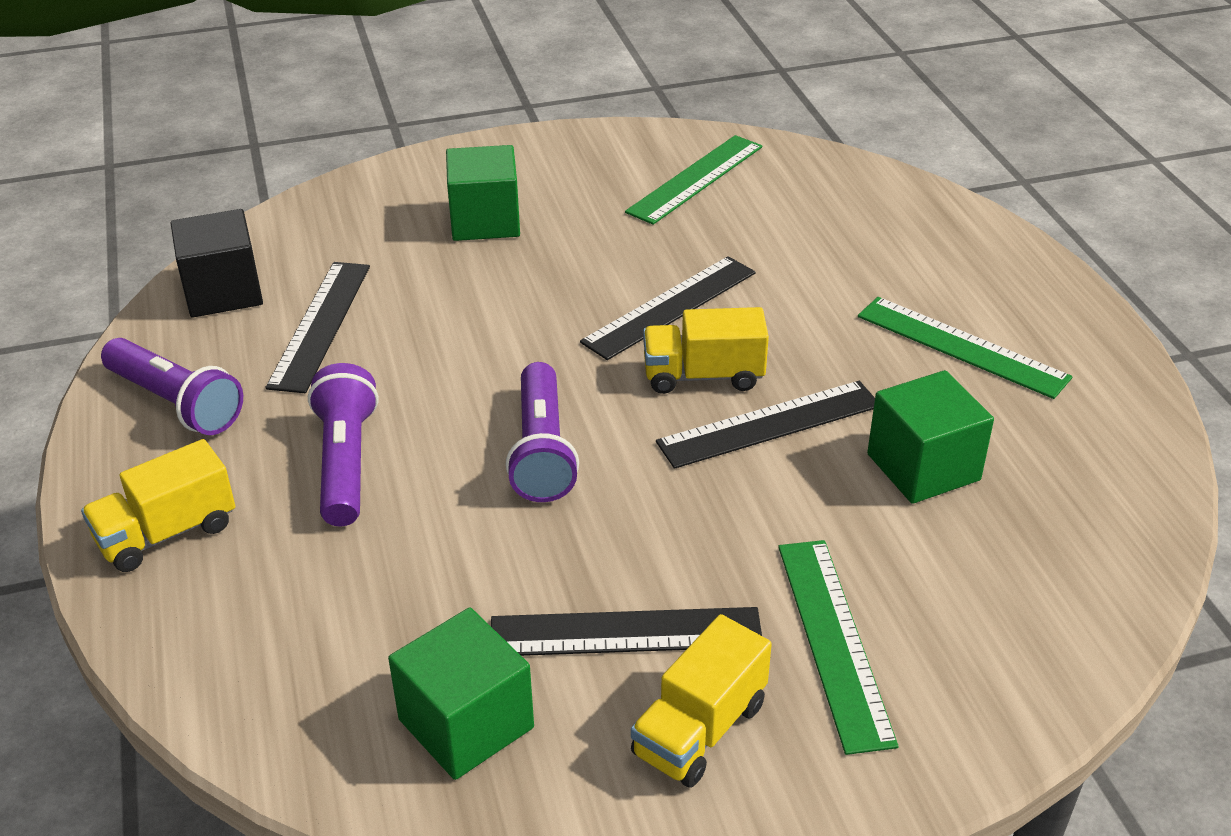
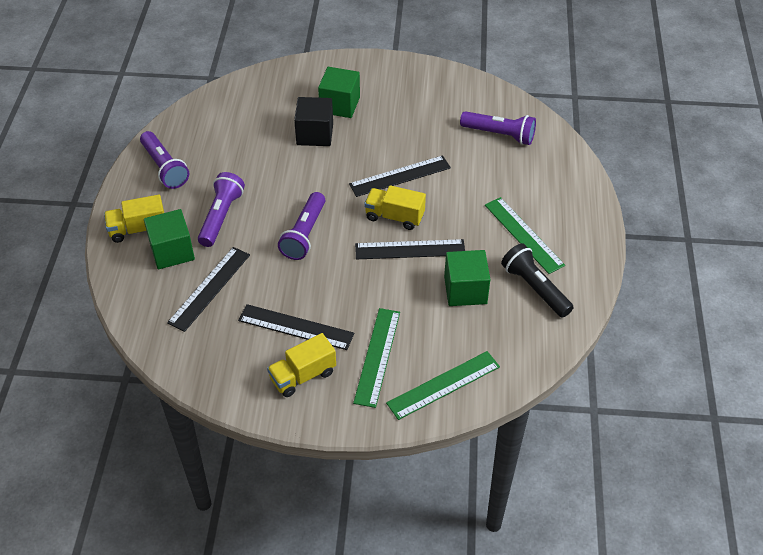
camera: 20 degrees right, 10 degrees up
(223, 292) = (206, 114): black cube -> black cube (315, 134)
(320, 325) = (240, 144): black ruler -> black ruler (209, 288)
(466, 723) = (216, 345): green cube -> green cube (172, 251)
(695, 179) = (453, 105): green ruler -> green ruler (443, 385)
(807, 204) = (499, 135): none -> purple flashlight
(1047, 429) = (535, 288): none -> black flashlight

